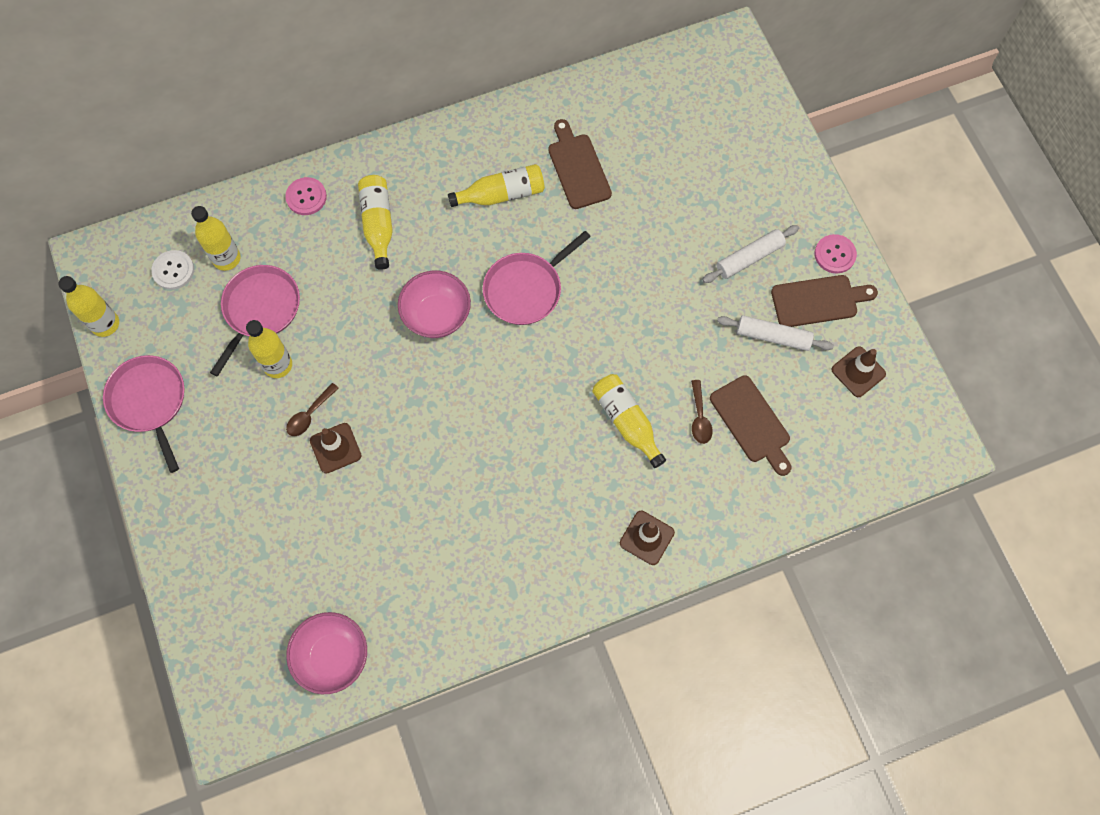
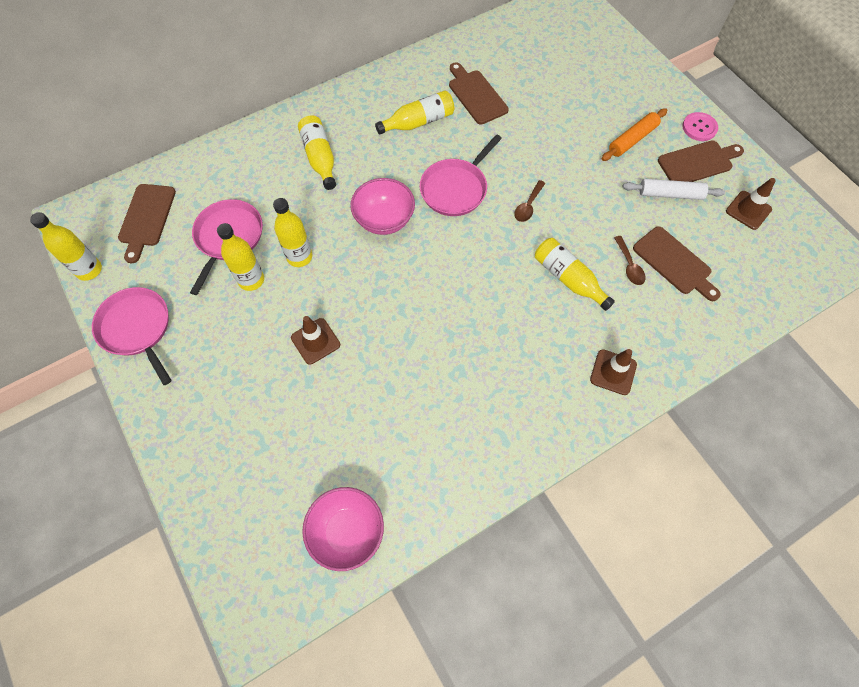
camera: 10 degrees left, 5 degrees down
(173, 270) = (146, 218): white button -> brown cutting board
(226, 258) = (192, 202): yellow bottle -> yellow bottle (299, 257)
(306, 197) = (255, 146): pink button -> none
(310, 414) = (287, 316): brown spoon -> brown spoon (528, 206)
(749, 258) = (632, 139): white rolling pin -> orange rolling pin

